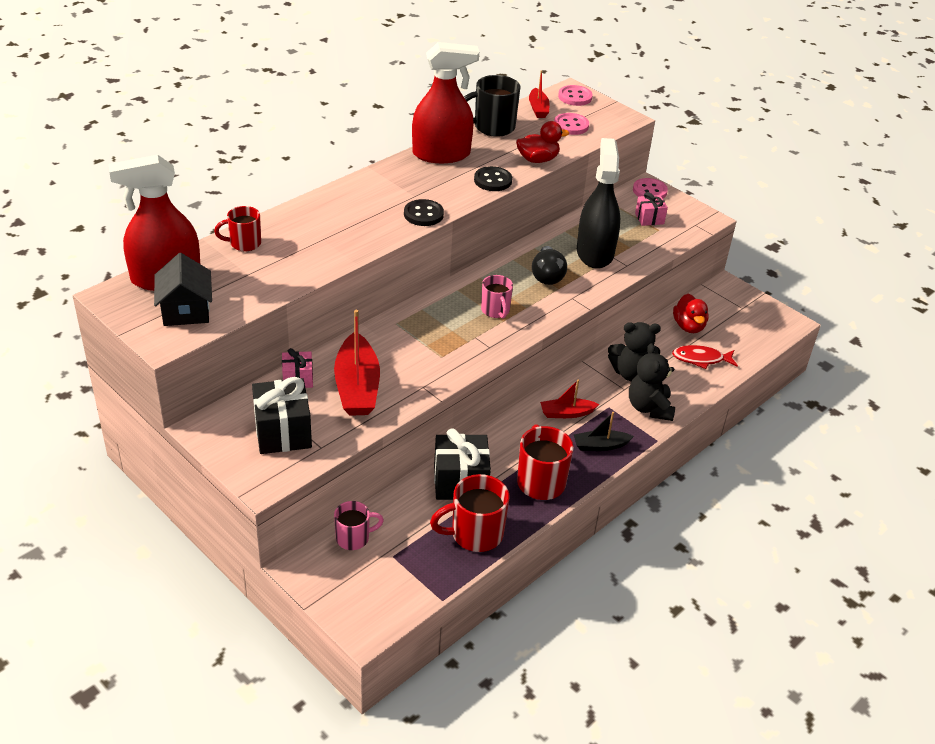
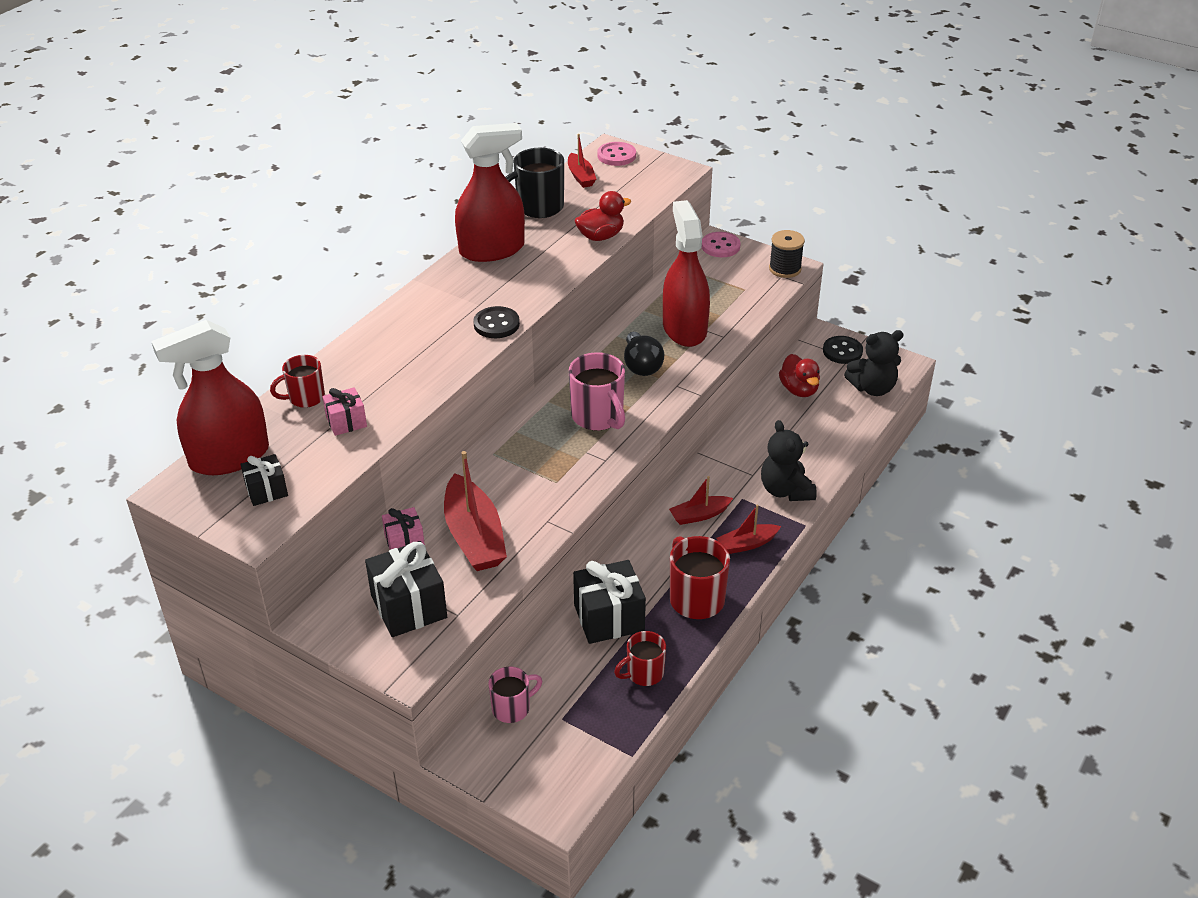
camera: 10 degrees left, 0 degrees up
(186, 310) = (266, 490): black house -> black gift
(475, 534) = (644, 673): red mug -> red mug, size x0.63
(493, 180) = (559, 270): black button -> black button (842, 351)
(495, 311) = (598, 417): pink mug -> pink mug, size x1.58
(571, 125) = (623, 190): pink button -> none
(594, 253) = (684, 329): black spray bottle -> red spray bottle
(600, 446) = (747, 544): black boat -> red boat
(631, 373) = (754, 455): black teddy bear -> black teddy bear (872, 388)
(649, 218) = (730, 278): pink gift -> pink gift (346, 422)
(700, 219) = (785, 269): none -> black spool
(701, 359) = (823, 424): red fish -> none

